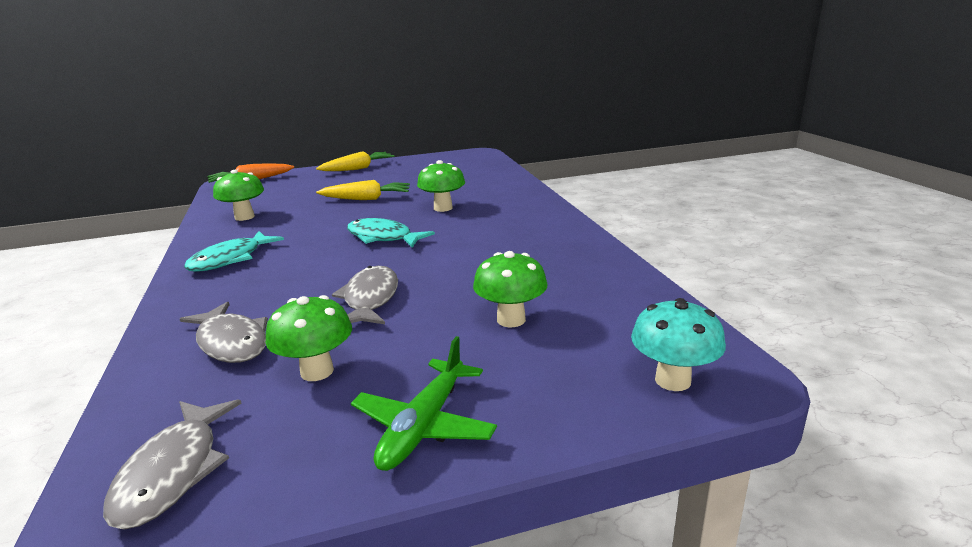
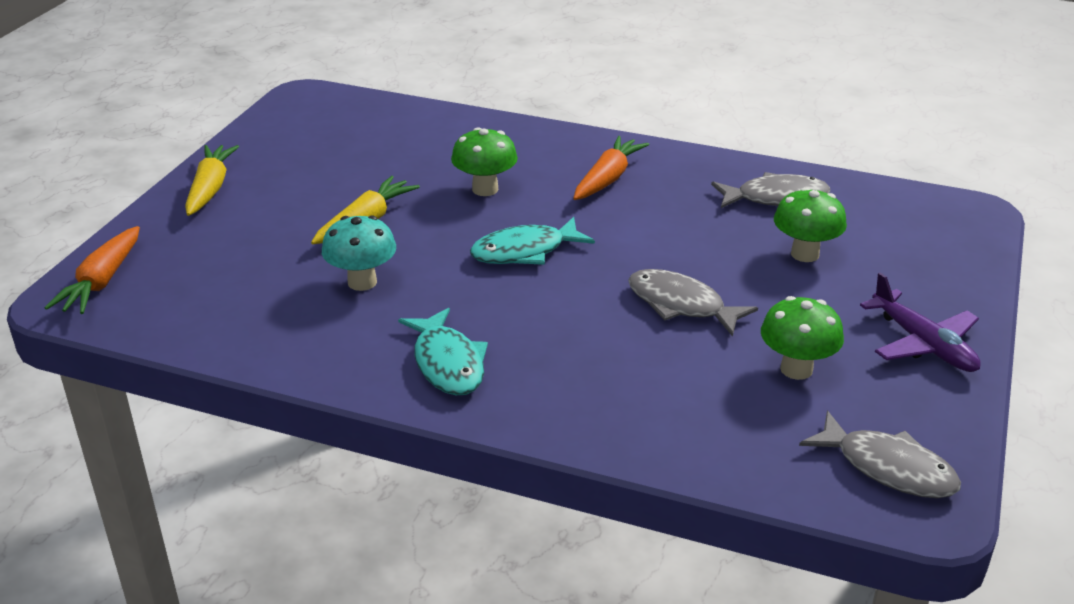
camera: 55 degrees left, 10 degrees up
(231, 342) = (688, 403): grey fish -> grey fish (776, 198)
(244, 217) = (288, 322): green mushroom -> none
(424, 425) = (922, 343): green plane -> purple plane
(511, 229) = (608, 179): none -> orange carrot
(672, 380) = (955, 233): turquoise mushroom -> turquoise mushroom (362, 282)

